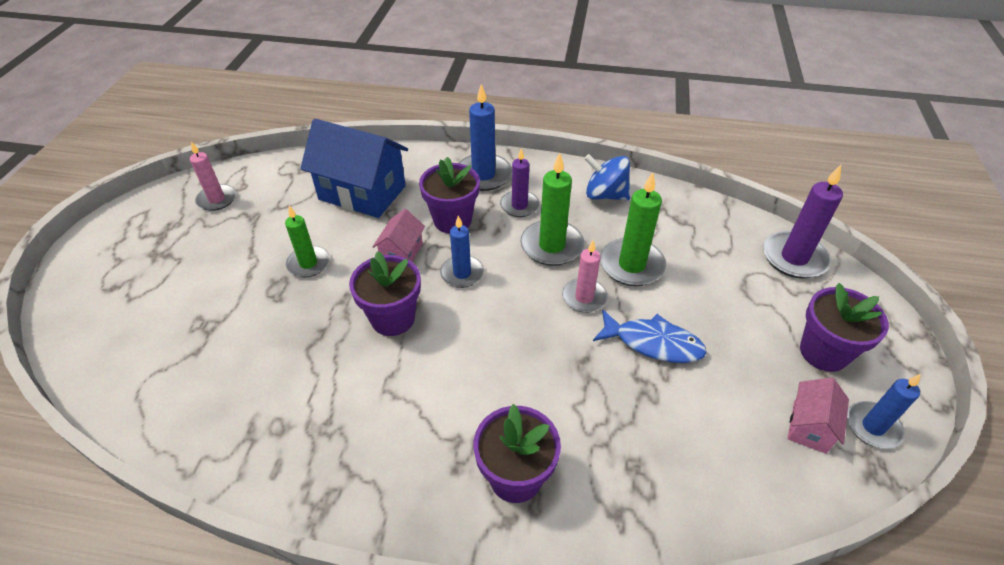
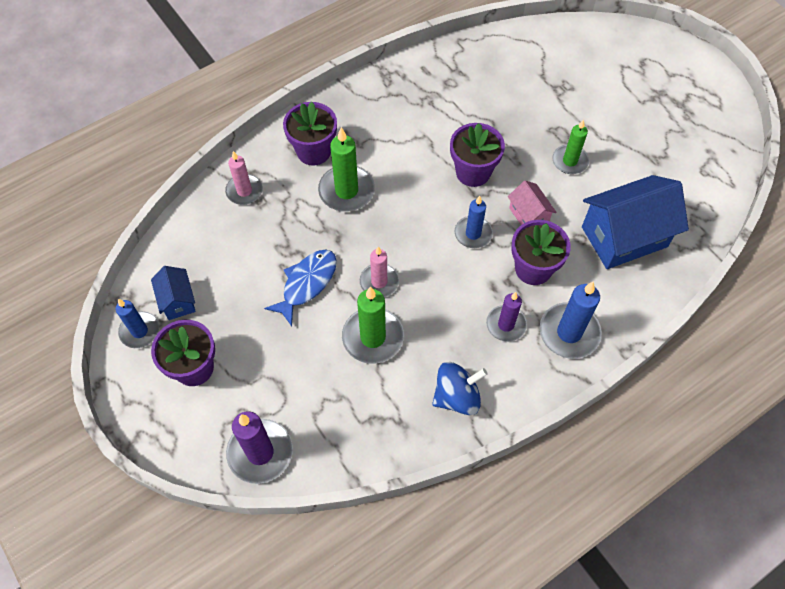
camera: 135 degrees right, 15 degrees up
(217, 199) = (699, 149): pink candle -> pink candle (244, 191)
(551, 246) = (442, 306): green candle -> green candle (346, 191)
(653, 343) = (307, 283): blue fish -> blue fish turned 150 degrees clockwise
(809, 426) = (178, 301): pink house -> blue house

